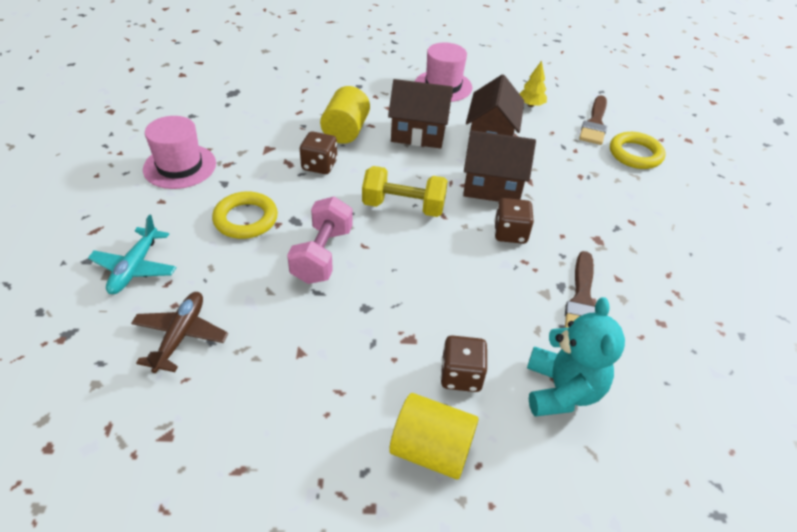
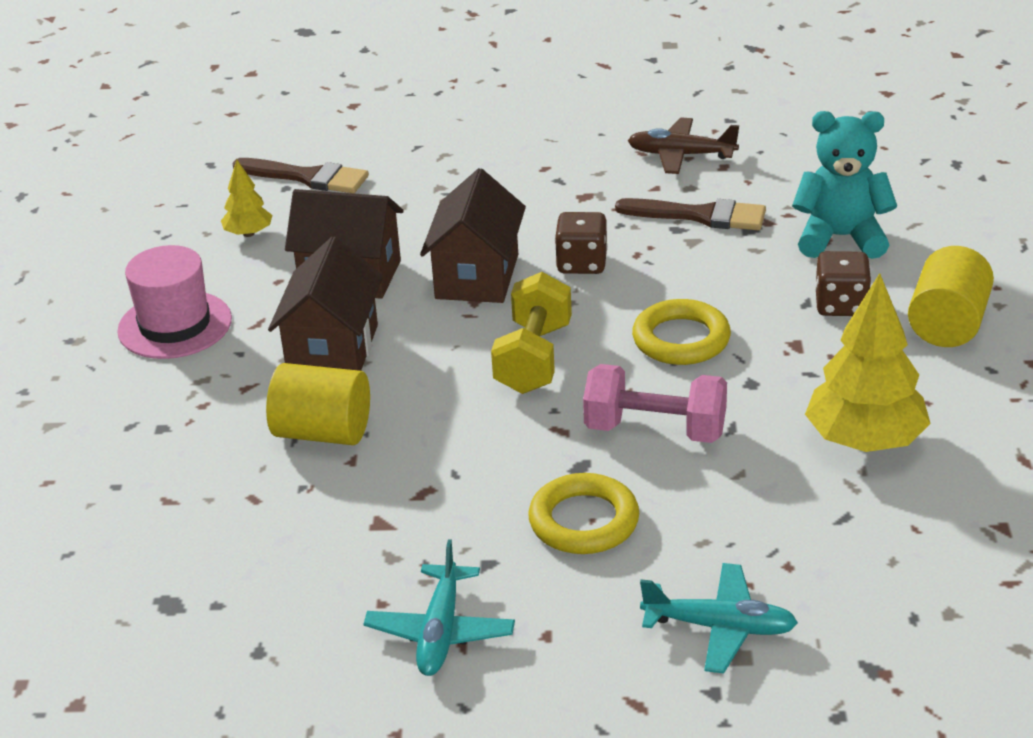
camera: 85 degrees left, 10 degrees down
(180, 166) = (440, 632): pink hat -> turquoise plane
(181, 336) = (844, 546): brown plane -> brown plane (681, 155)
(287, 364) = (865, 441): none -> yellow tree
(319, 165) = (430, 454): brown dice -> none
(635, 154) = (390, 150): yellow ring -> yellow ring (681, 339)

